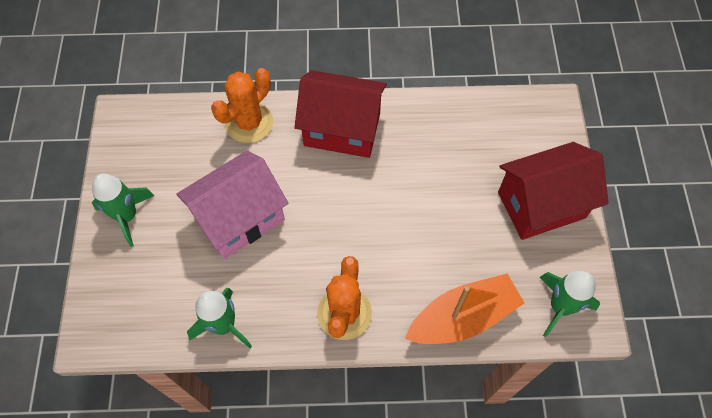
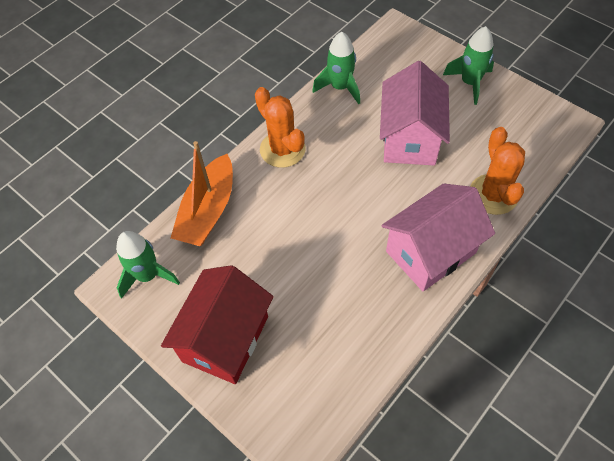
camera: 135 degrees right, 5 degrees down
(342, 129) = (430, 252): red house -> pink house

